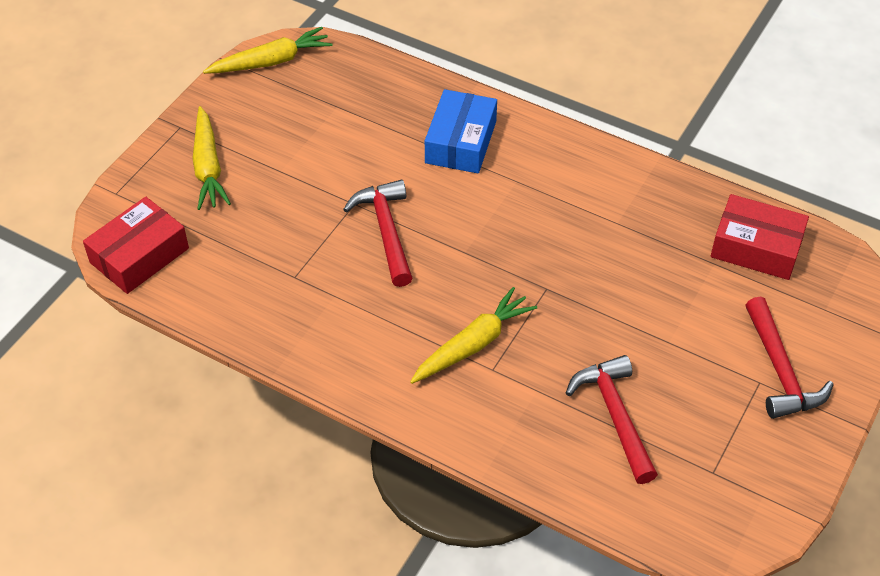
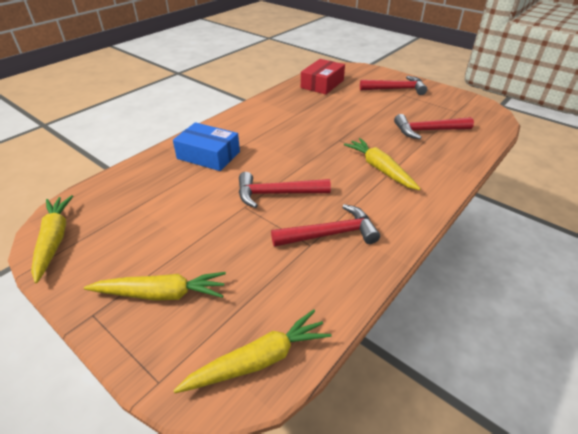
camera: 80 degrees left, 10 degrees down
(139, 255) = (259, 360): red box -> yellow carrot
(316, 294) = (330, 234): none -> red hammer

